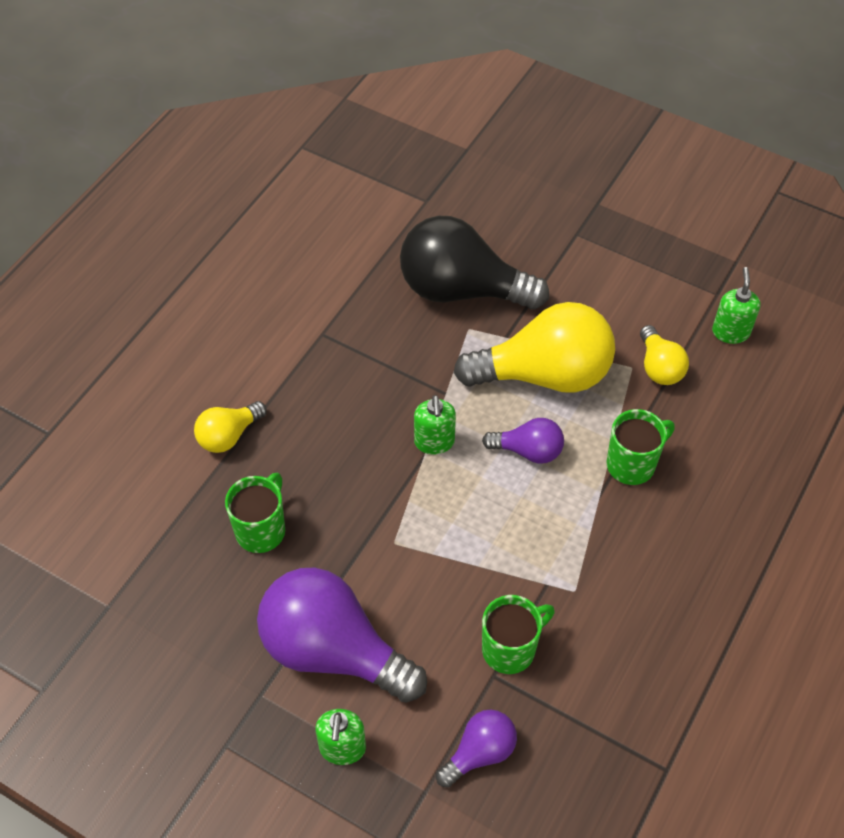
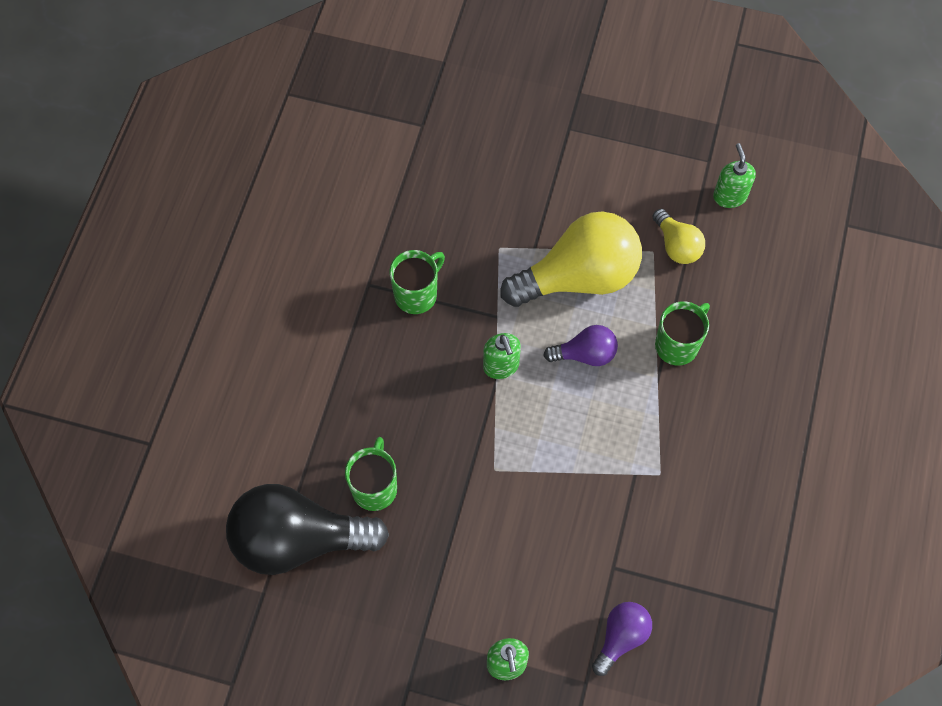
camera: 15 degrees left, 10 degrees up
(228, 436) = (316, 405): yellow light bulb -> none
(333, 651) = (472, 581): purple light bulb -> none
(462, 290) = (481, 210): black light bulb -> black light bulb (298, 540)
(510, 649) = (620, 540): green mug -> green mug (417, 294)

